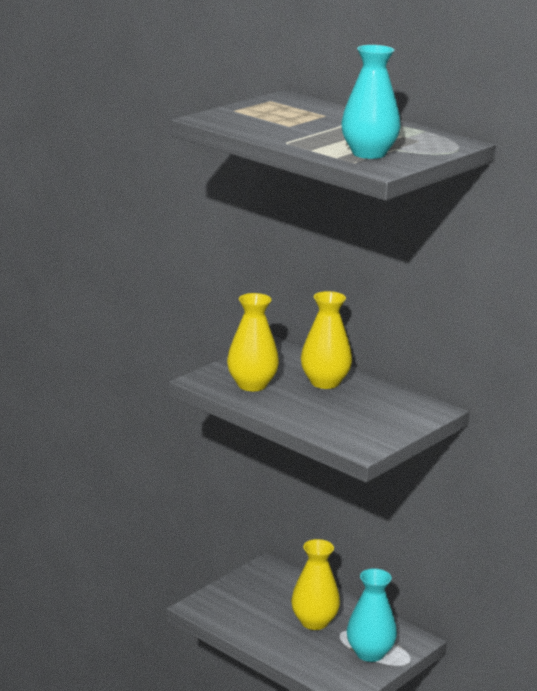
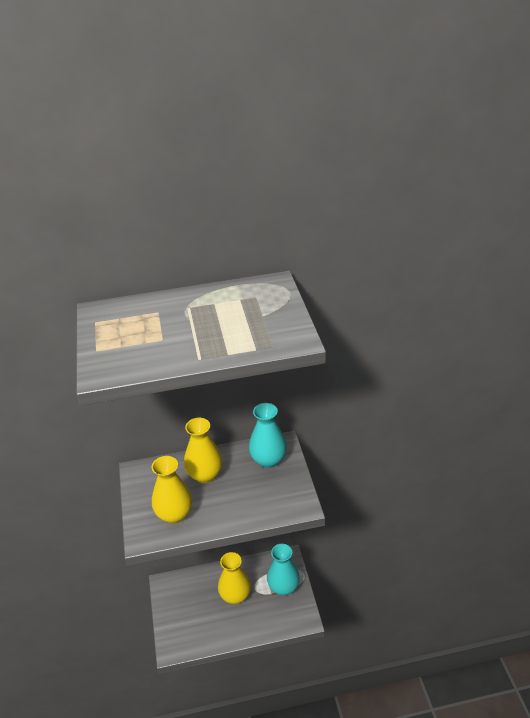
camera: 50 degrees left, 15 degrees up
(369, 154) = (262, 331): turquoise vase -> turquoise vase (268, 460)

